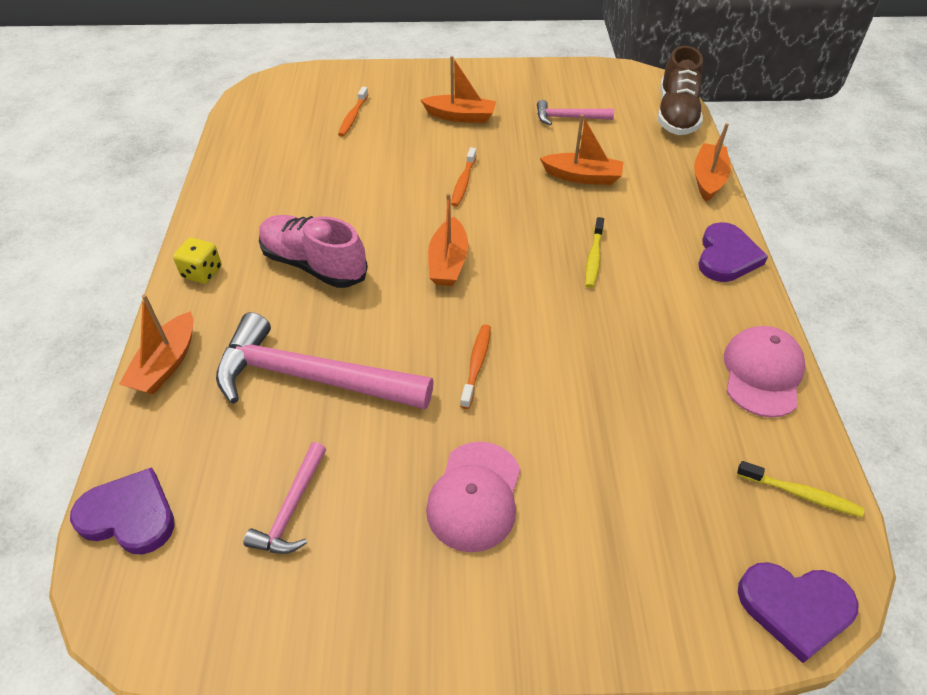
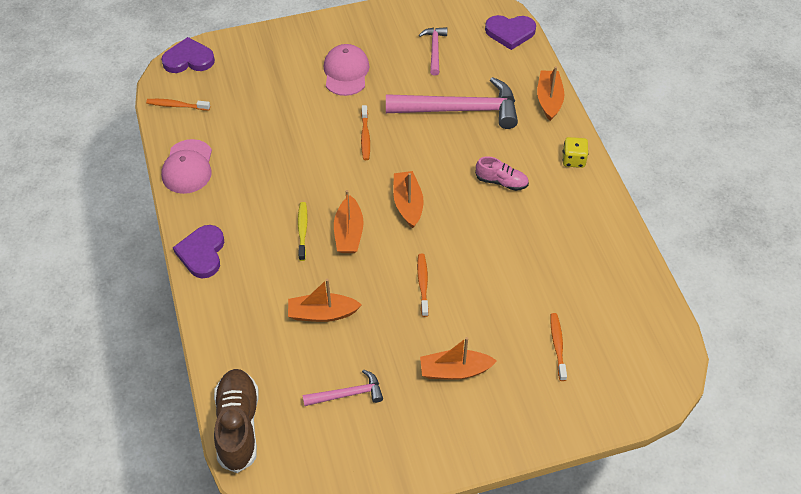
camera: 165 degrees right, 5 degrees up
(314, 265) = (501, 182): pink shoe -> pink shoe, size x0.58
(708, 179) = (211, 336): orange boat -> orange boat (349, 233)
(801, 494) = (176, 105): yellow toothbrush -> orange toothbrush

